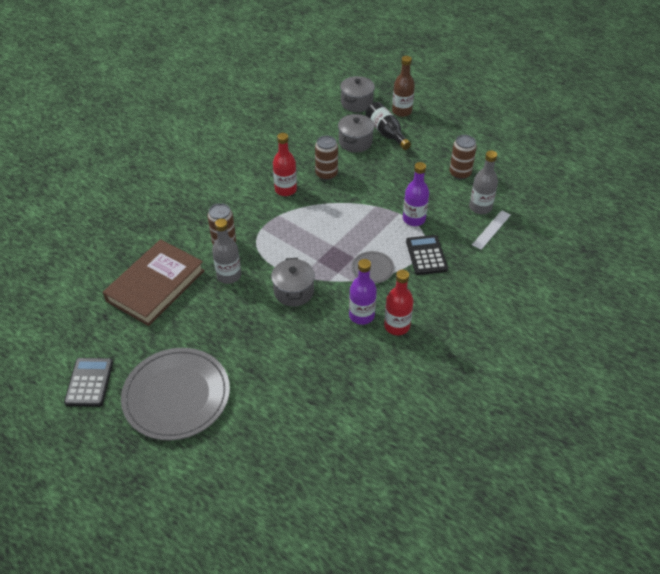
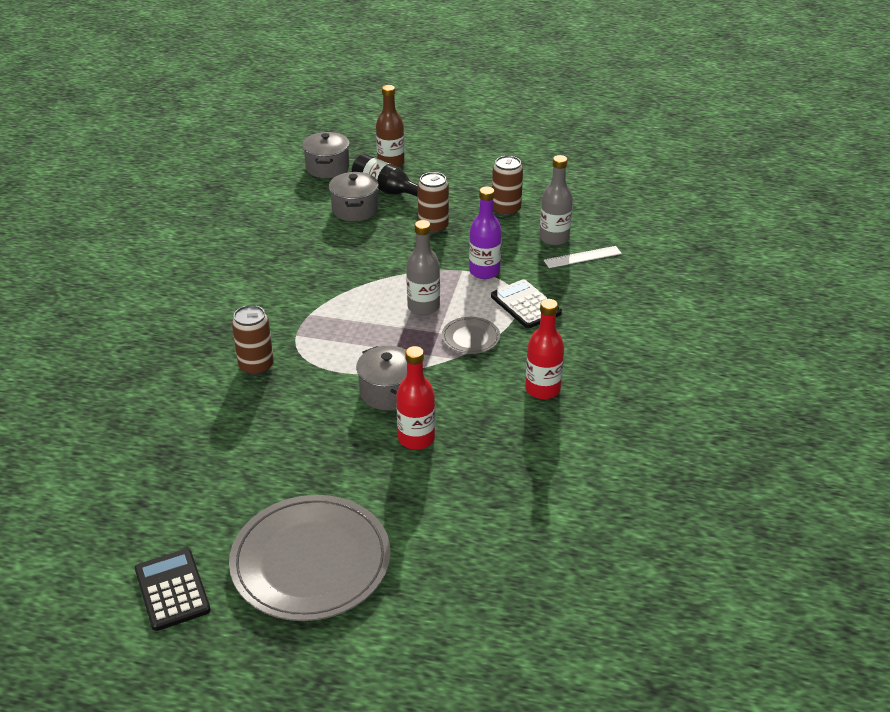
camera: 25 degrees left, 10 degrees down
(156, 286) = (192, 443): brown book -> none
(229, 275) = (288, 401): grey bottle -> grey bottle (423, 307)
(285, 189) = (299, 284): red bottle -> red bottle (416, 438)
(326, 174) = (341, 253): brown can -> brown can (433, 227)
(361, 315) = (492, 391): purple bottle -> none
(491, 229) = (582, 257): white ruler -> white ruler turned 60 degrees clockwise

